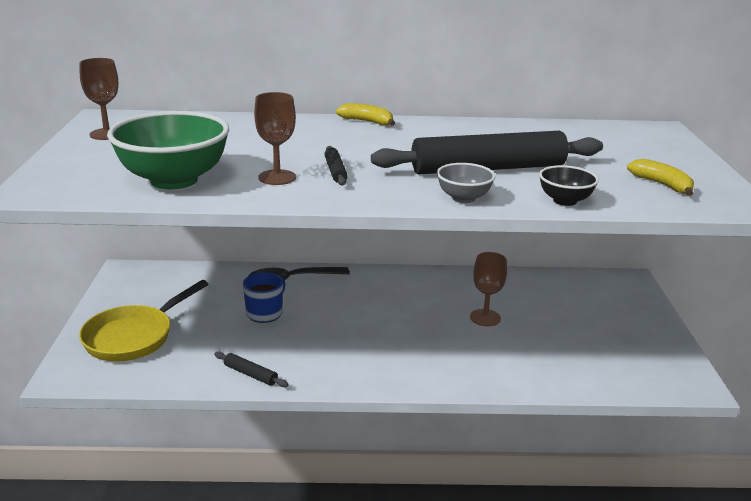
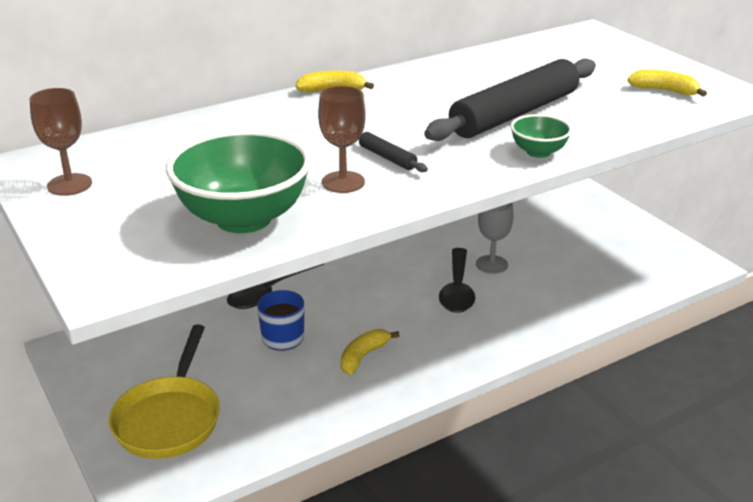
camera: 30 degrees left, 5 degrees up
(250, 374) = (340, 406): black rolling pin -> none
(306, 347) = (363, 356): none -> yellow banana
(434, 326) = (457, 289): none -> black spoon
(463, 198) = (538, 152): grey bowl -> green bowl
(485, 318) = (491, 264): brown goblet -> grey goblet
(565, 201) = (618, 129): black bowl -> none

